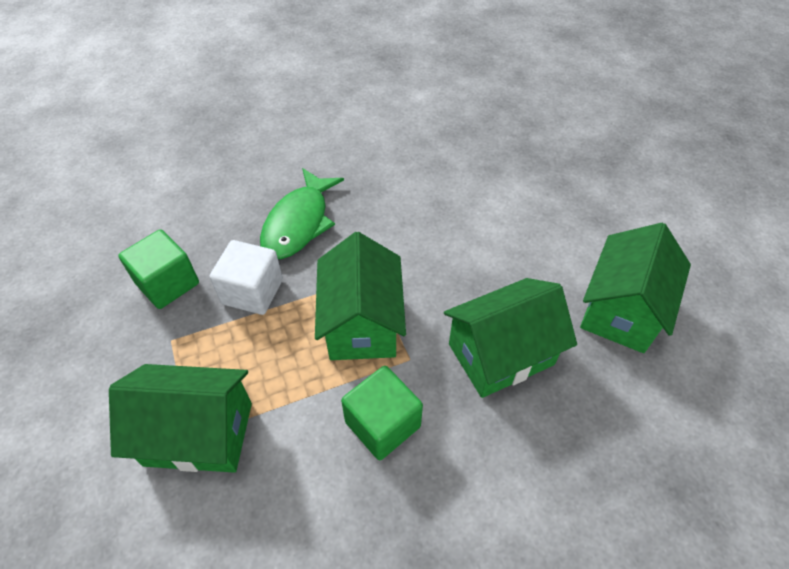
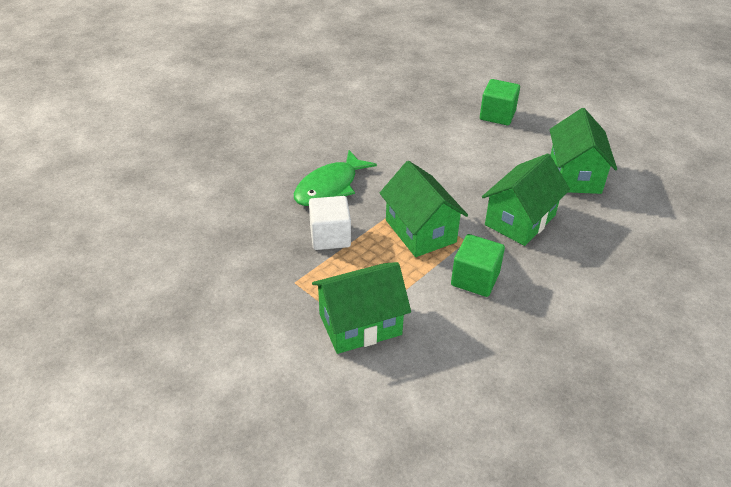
camera: 25 degrees left, 10 degrees down
(167, 283) = (262, 251): green cube -> green cube (497, 115)
(299, 223) = (330, 187): green fish -> green fish turned 45 degrees clockwise

